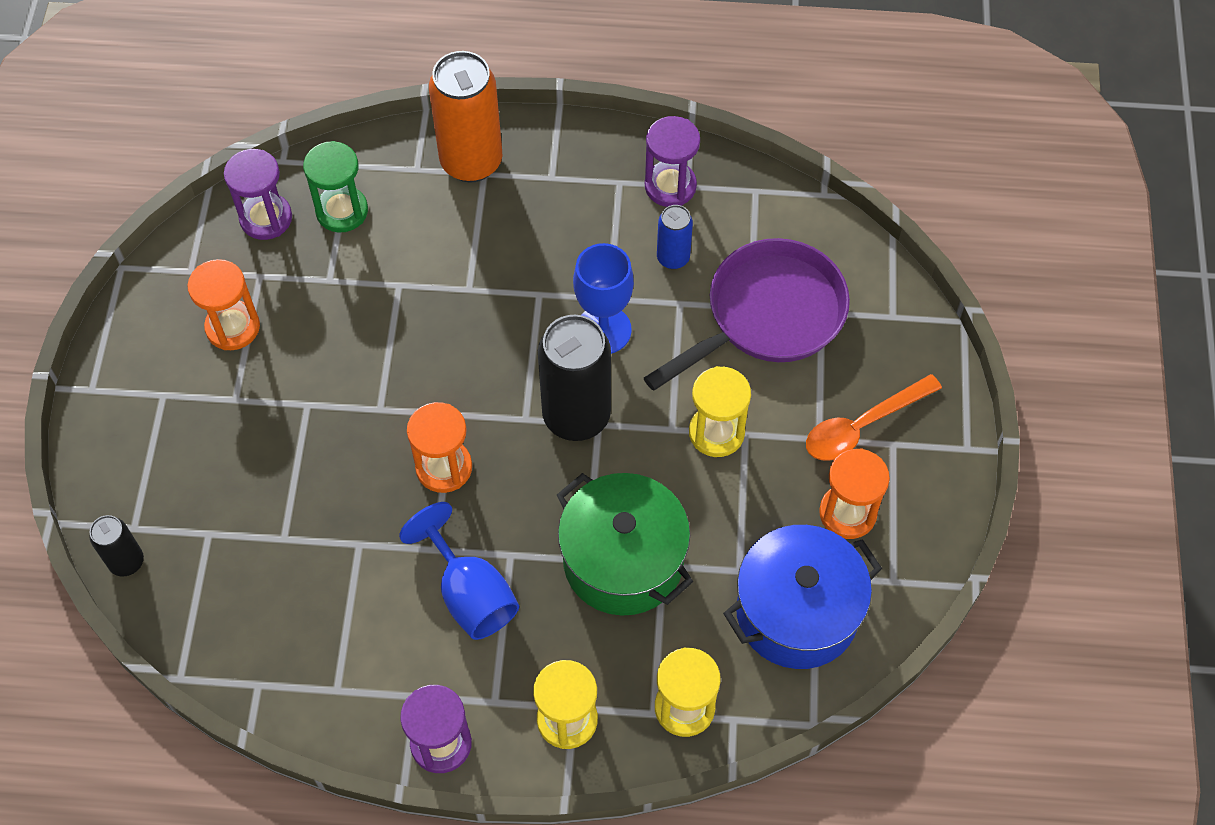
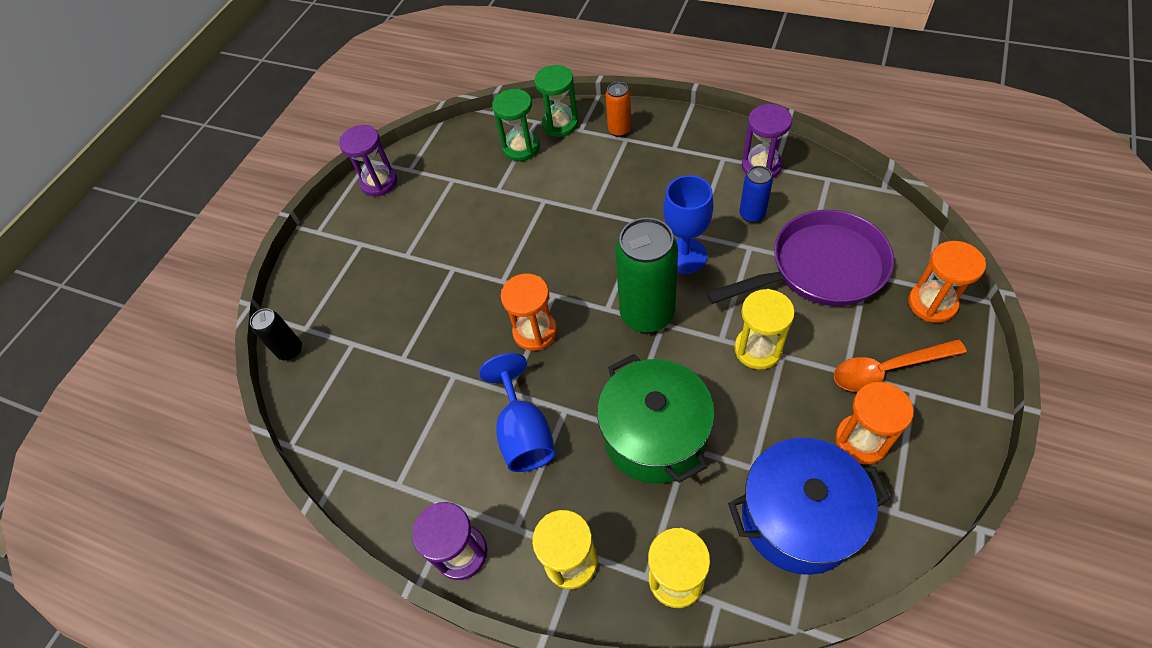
camera: 25 degrees right, 5 degrees down
(233, 327) = (423, 208): orange hourglass -> orange hourglass (932, 303)
(266, 218) = (470, 145): purple hourglass -> purple hourglass (379, 182)
(385, 165) = (560, 124): none -> green hourglass
(471, 162) = (619, 130): orange can -> orange can, size x0.51
(576, 416) = (647, 314): black can -> green can

